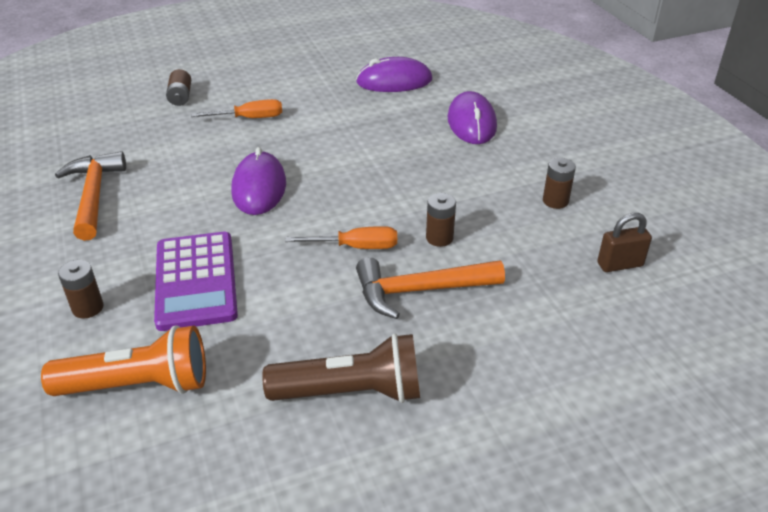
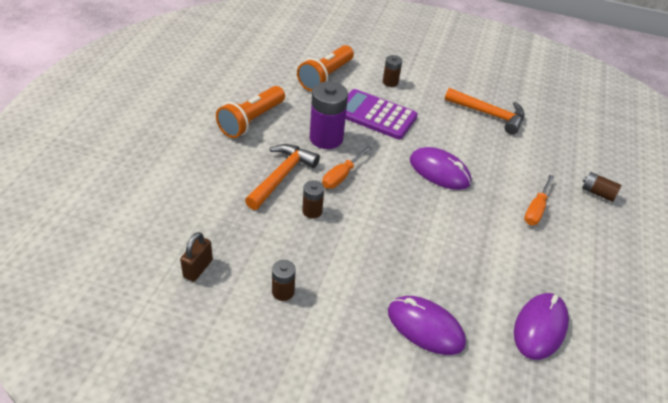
camera: 125 degrees right, 5 degrees up
(301, 296) = (326, 138): none -> purple battery
(351, 392) = (251, 121): brown flashlight -> orange flashlight

